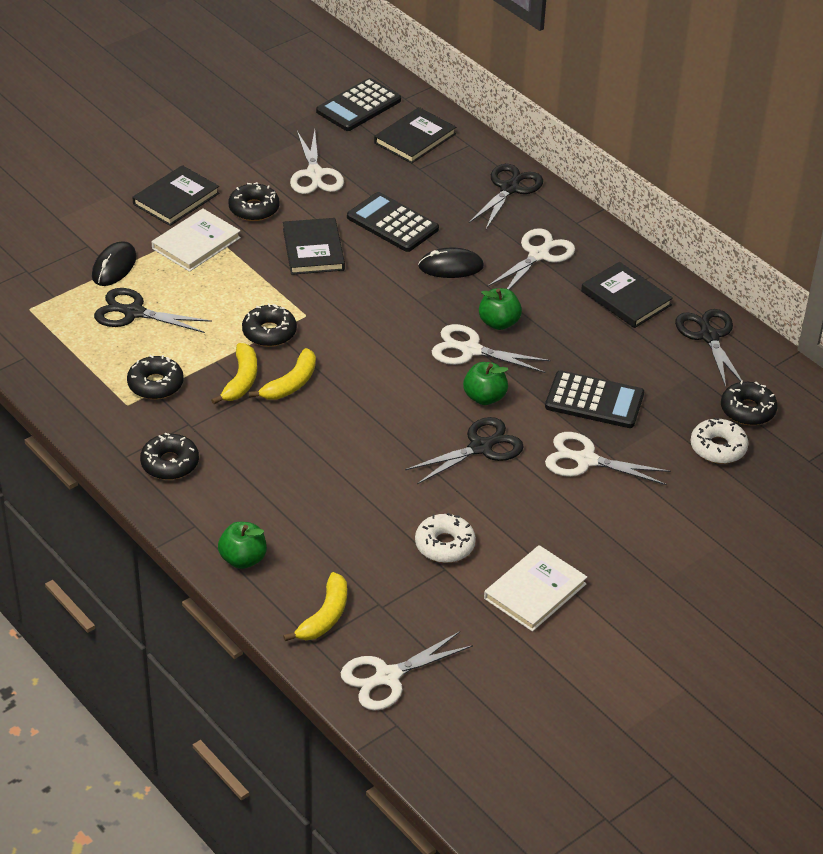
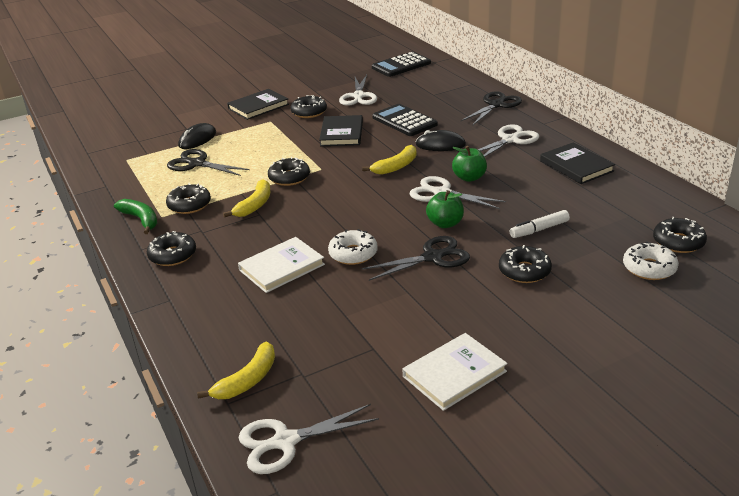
camera: 15 degrees right, 10 degrees down
(102, 411) = (141, 219): none -> green banana
(196, 243) = (260, 128): white book -> white book (281, 267)
(243, 559) = (196, 328): green apple -> none
(291, 384) = (292, 209): yellow banana -> yellow banana (396, 167)
(415, 138) = (434, 80): black book -> none
(444, 545) = (379, 328): white donut -> white donut (353, 254)
(586, 460) = (524, 271): white scissors -> black donut
(594, 401) = (539, 230): black calculator -> white marker
(709, 336) = (645, 191): black scissors -> none

